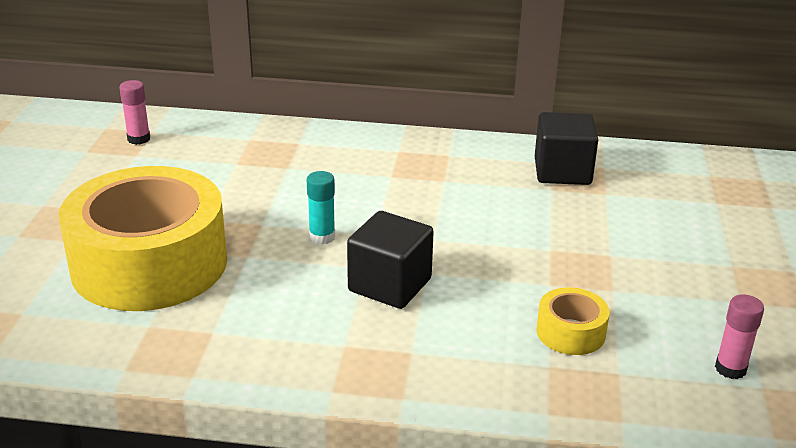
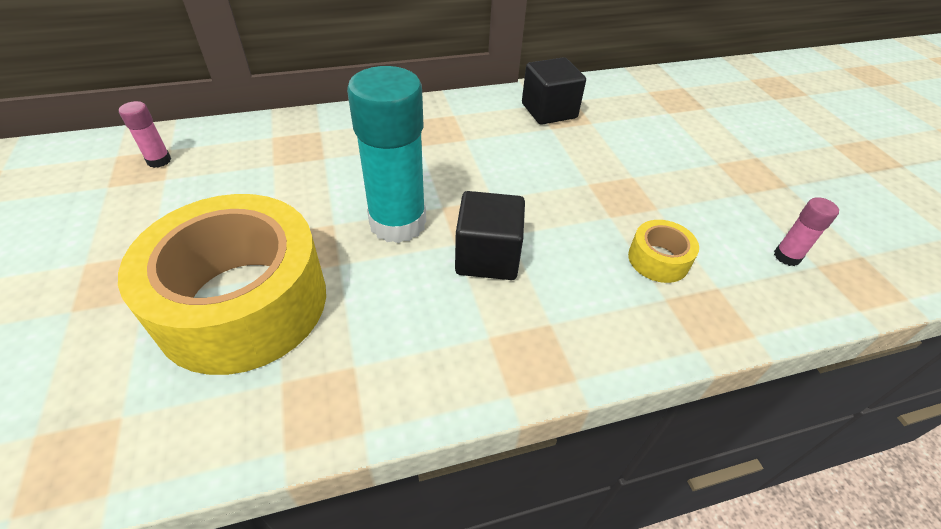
camera: 25 degrees left, 15 degrees up
(322, 237) = (398, 223): turquoise glue stick -> turquoise glue stick, size x2.29

